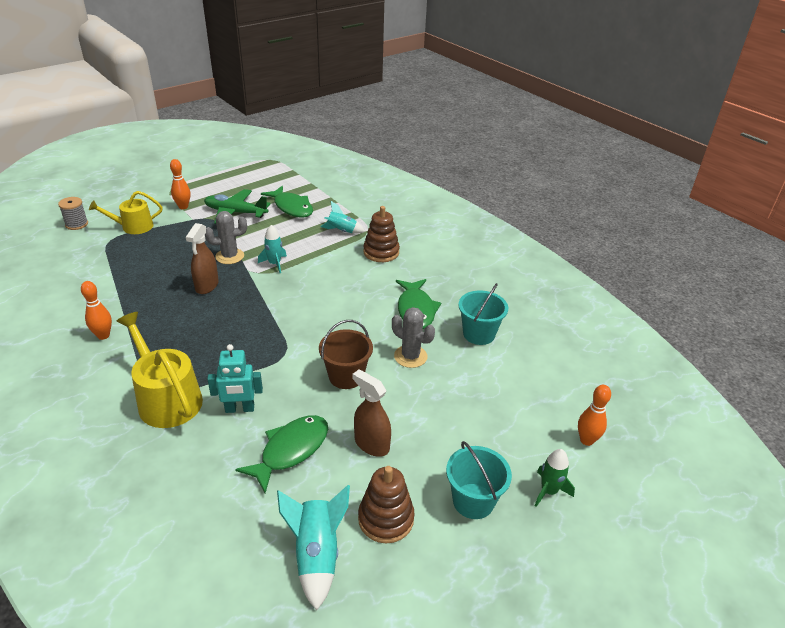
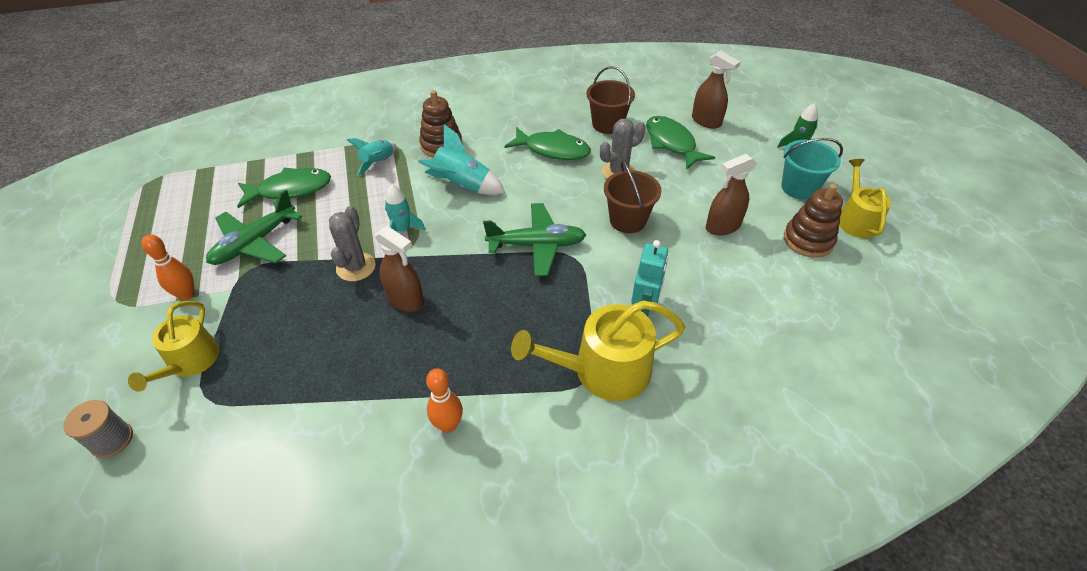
camera: 65 degrees left, 10 degrees up
(289, 331) = (537, 245): none -> green plane
(291, 450) = (715, 282): green fish -> green fish (671, 143)
(316, 555) = (839, 291): turquoise rocket -> turquoise rocket (462, 186)
(447, 563) = (856, 219): none -> yellow watering can
(479, 334) = (607, 124): turquoise bucket -> brown bucket
(540, 403) = (706, 121): none -> brown spray bottle
(586, 440) = (752, 114): orange bowling pin -> none

